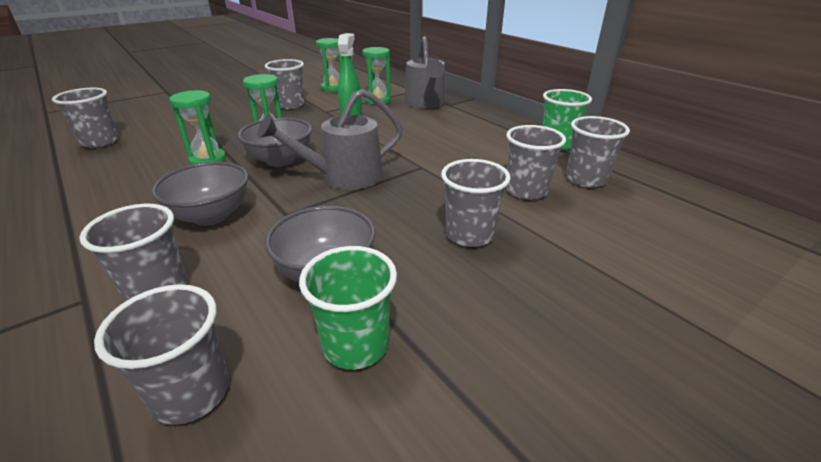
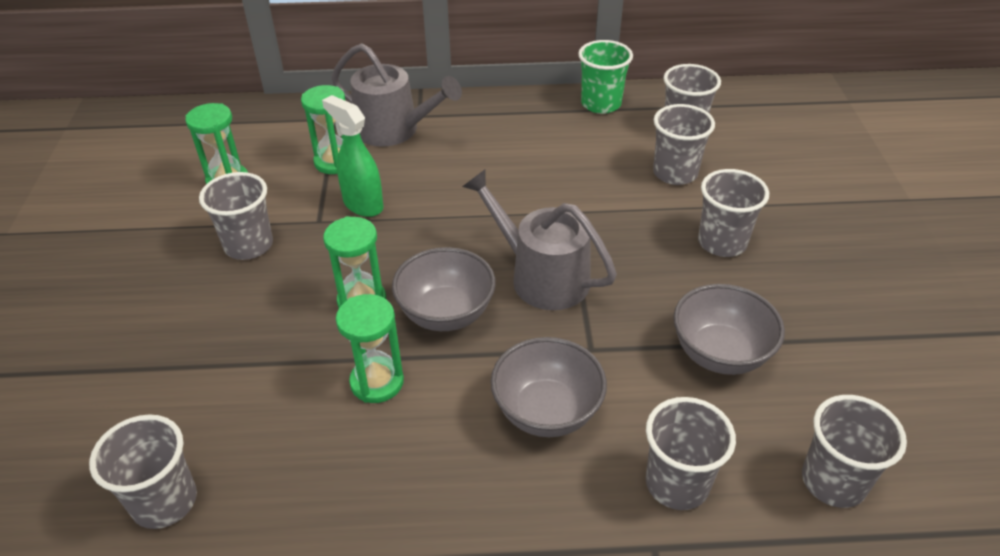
camera: 55 degrees left, 10 degrees up
(344, 177) = (542, 276): grey watering can -> grey watering can turned 120 degrees clockwise
(355, 345) = (827, 369): green cup -> none

